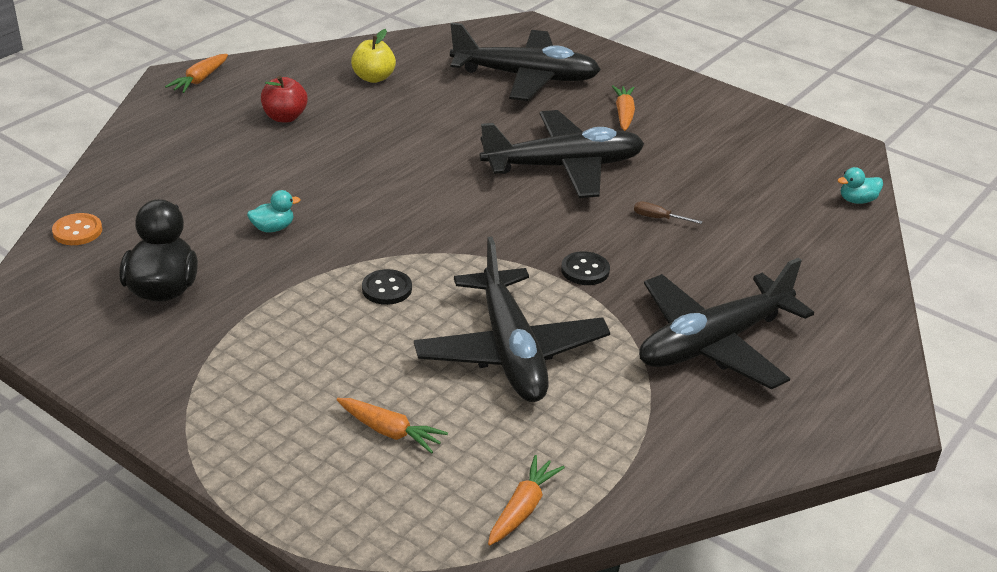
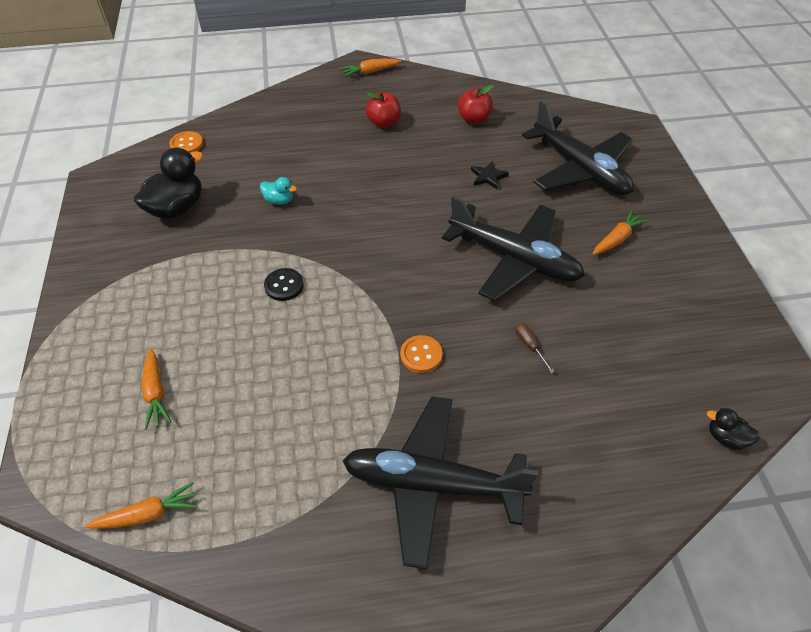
camera: 45 degrees right, 15 degrees up
(373, 78) = (474, 119): yellow apple -> red apple
(454, 117) = (488, 177): none -> black star
(511, 351) = (293, 386): black plane -> none
(585, 270) = (421, 355): black button -> orange button
(857, 200) = (726, 437): turquoise duck -> black duck

